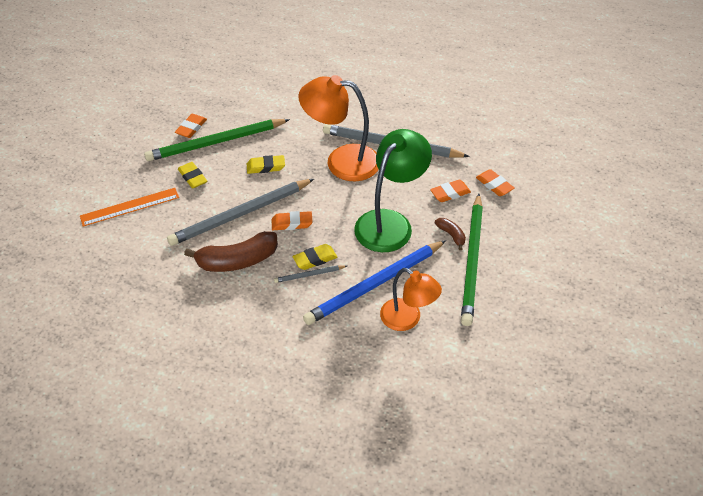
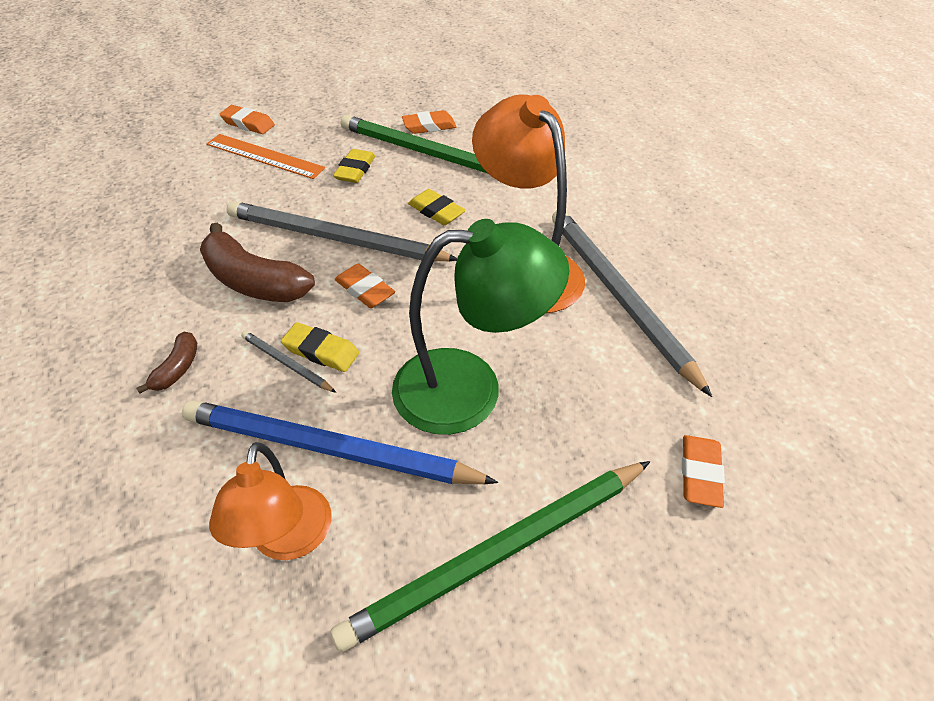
camera: 50 degrees right, 0 degrees up
(450, 193) = (610, 424): orange eraser -> orange eraser (248, 124)
(451, 235) = (524, 484): brown banana -> brown banana (177, 368)

